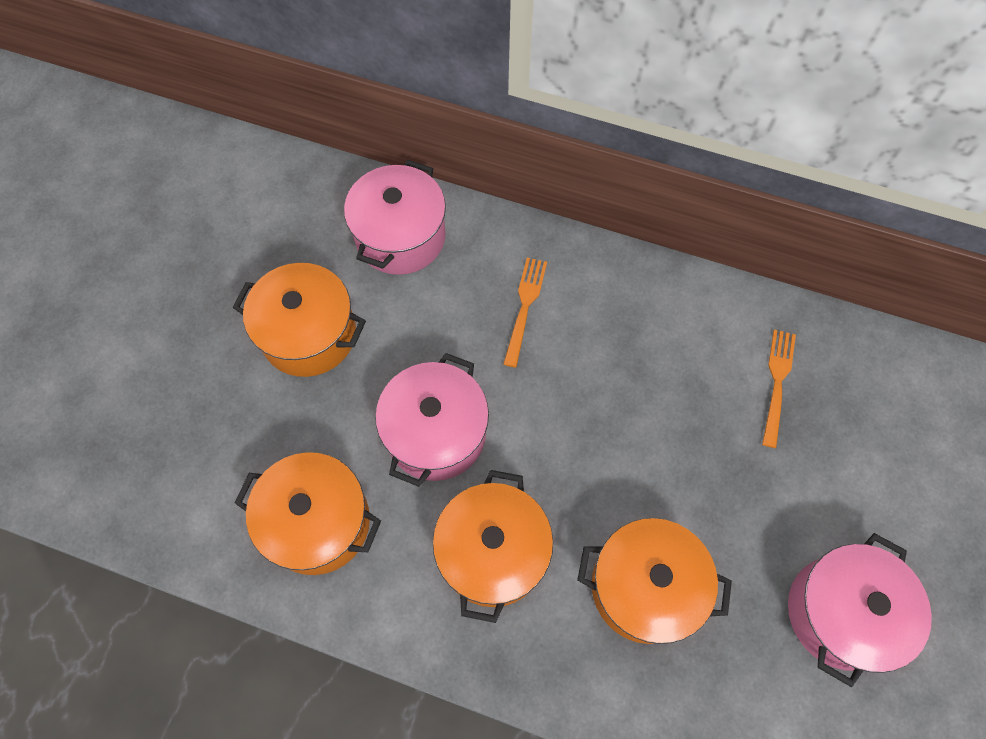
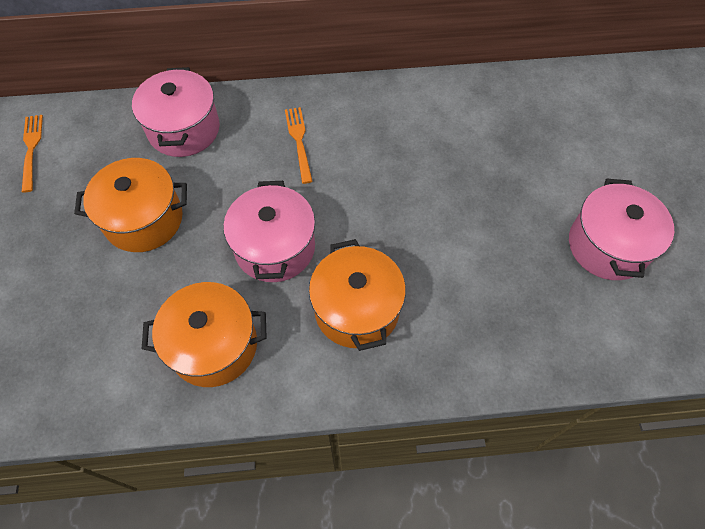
camera: 25 degrees left, 5 degrees down
(644, 587) = (474, 285): orange pot -> none
(777, 383) = (493, 124): orange fork -> orange fork (31, 149)

